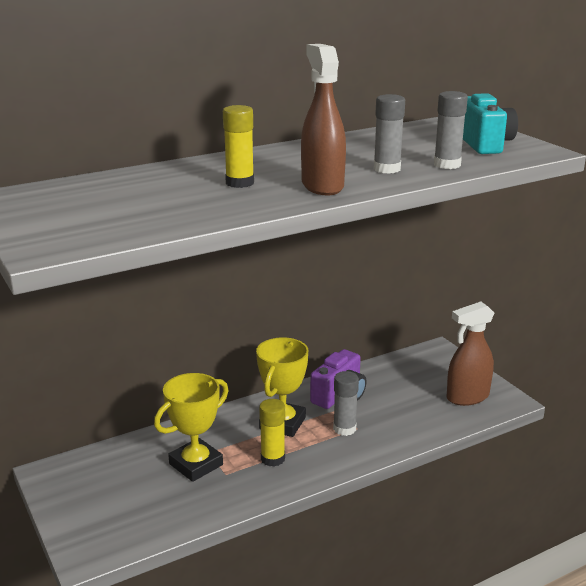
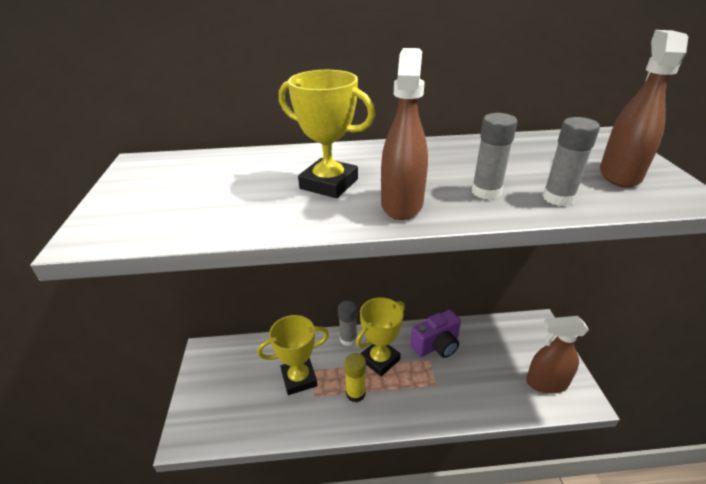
camera: 25 degrees right, 10 degrees up
(240, 183) = (329, 184): yellow glue stick -> yellow trophy
(344, 428) = (425, 382): grey glue stick -> grey glue stick (348, 339)
(485, 144) = (619, 174): turquoise camera -> brown spray bottle

